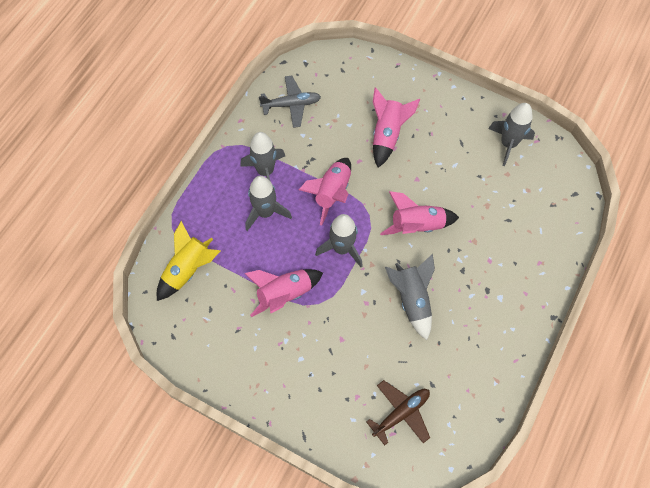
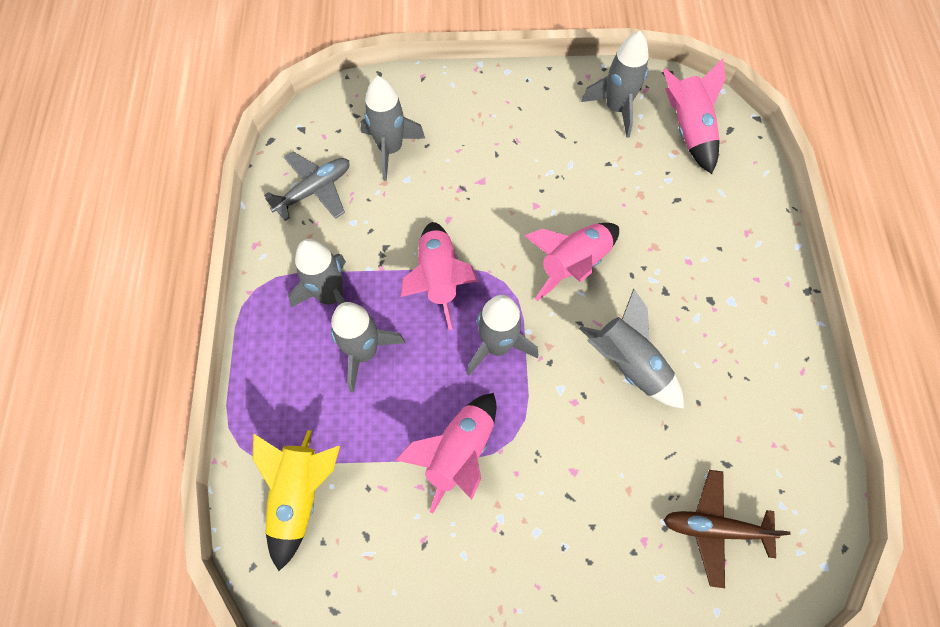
camera: 30 degrees left, 0 degrees up
(350, 101) = (390, 149): none -> grey rocket
(387, 134) = (463, 168): pink rocket -> pink rocket (688, 129)
(401, 413) = (714, 528): brown plane -> brown plane turned 105 degrees counterclockwise

